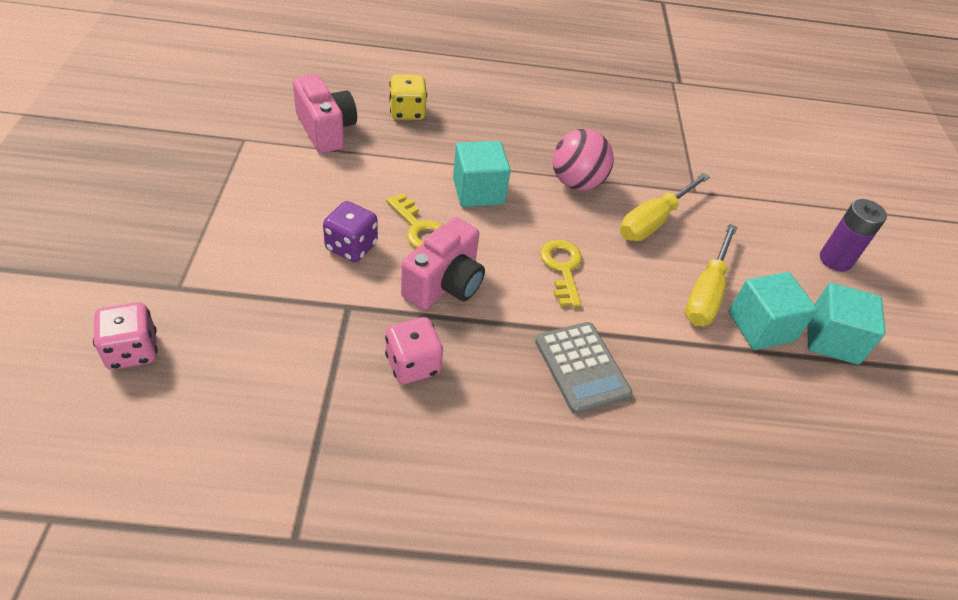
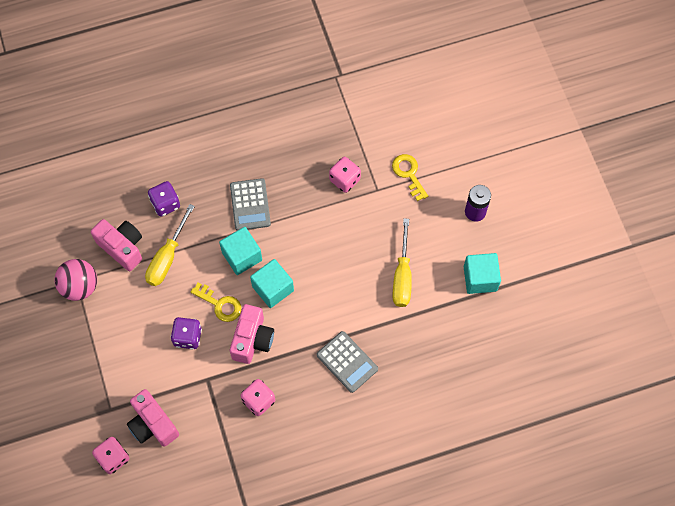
camera: 15 degrees left, 20 degrees up
(227, 331) = (153, 424): none -> pink camera
(407, 112) = (165, 204): yellow dice -> purple dice
(515, 148) = (250, 205): none -> grey calculator
(562, 268) = (314, 296): yellow key -> yellow key (409, 174)
(576, 183) = (300, 219): pink ball -> pink ball (80, 286)
(653, 167) = (344, 180): none -> pink dice
(653, 221) = (357, 230): yellow screwdriver -> yellow screwdriver (167, 257)
(761, 327) = (438, 288): turquoise cube -> turquoise cube (273, 288)

